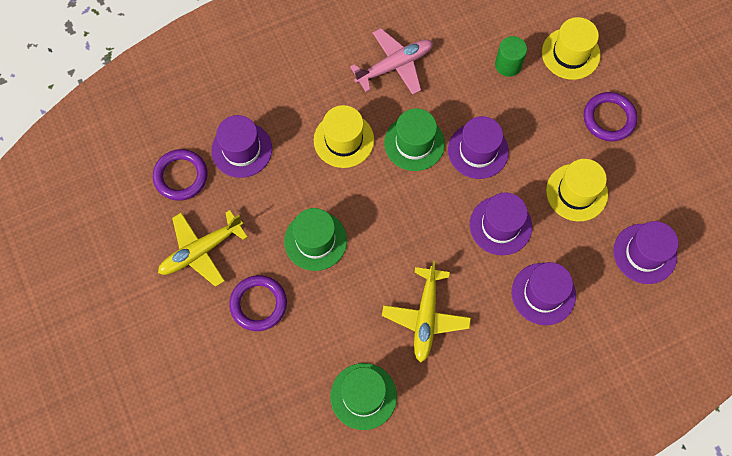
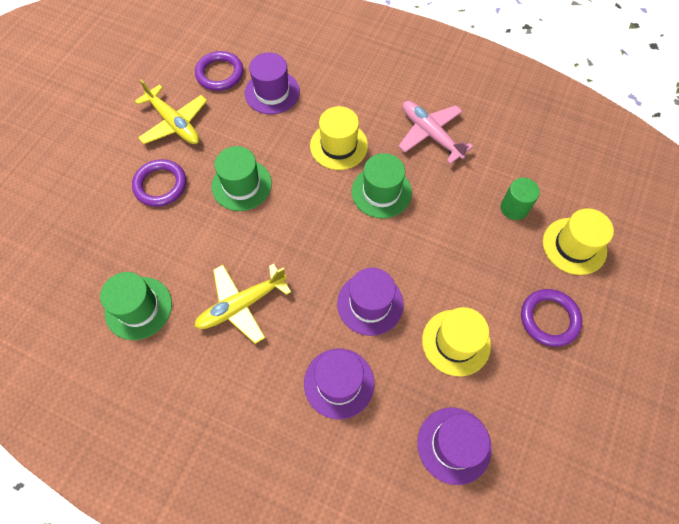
camera: 50 degrees right, 5 degrees down
(201, 250) = (174, 123): yellow plane -> yellow plane turned 150 degrees counterclockwise
(394, 66) = (431, 134): pink plane -> pink plane turned 150 degrees counterclockwise
(478, 151) = (418, 240): purple hat -> none

